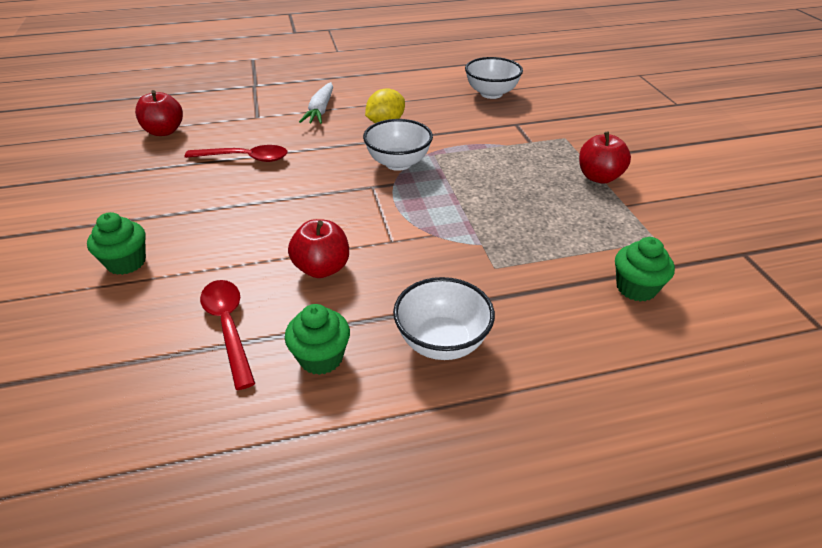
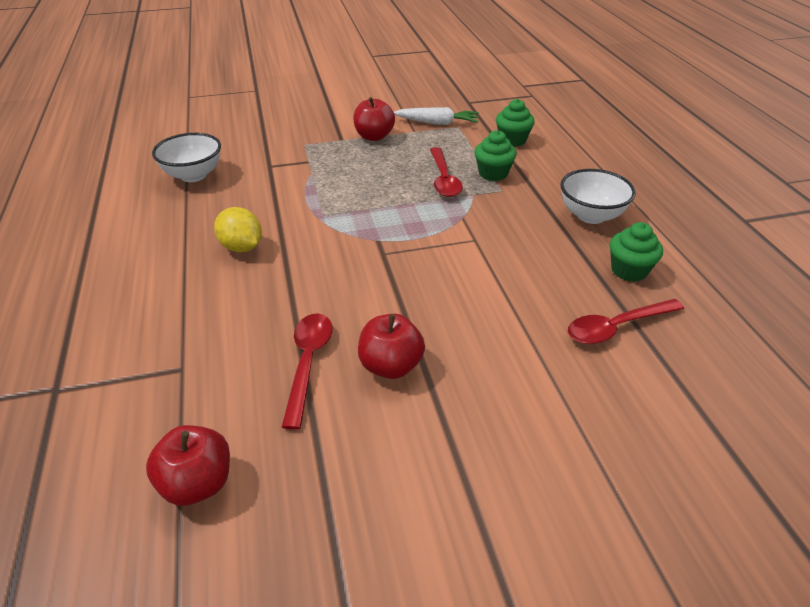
camera: 90 degrees left, 0 degrees up
(126, 262) = (545, 433): green cupcake -> green cupcake (493, 173)
(320, 110) = (186, 304): white carrot -> white carrot (437, 123)
(322, 268) = (522, 278): red apple -> red apple (391, 366)
(398, 163) = (338, 237): white bowl -> none
(511, 224) = (443, 179): none -> red spoon

